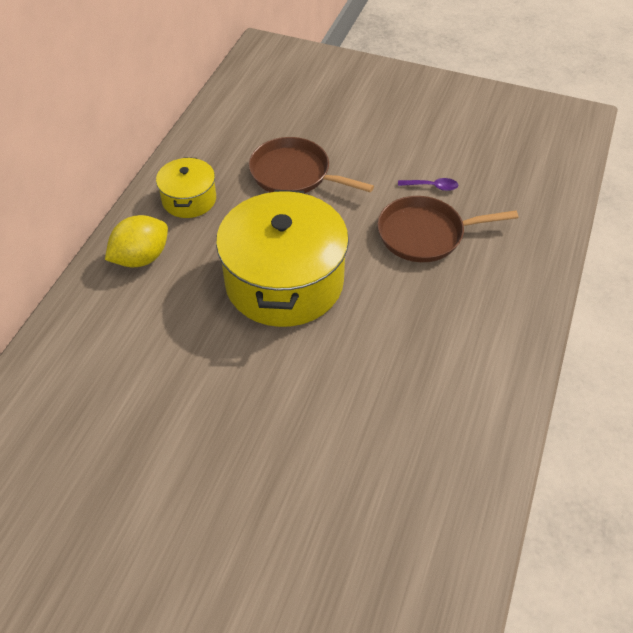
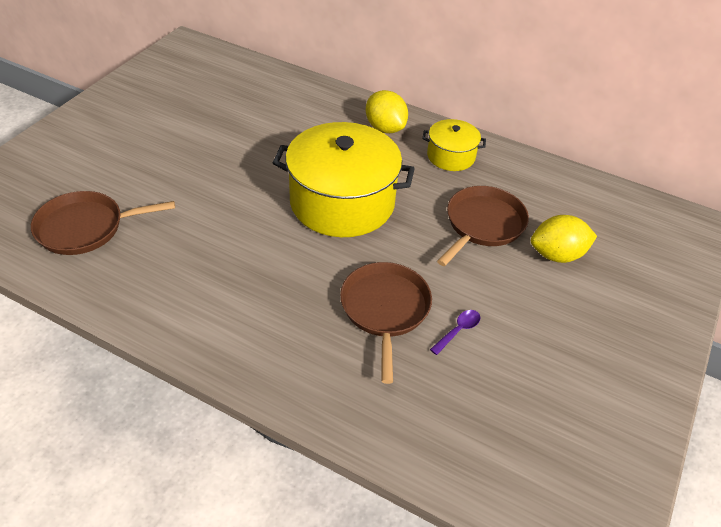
camera: 95 degrees right, 5 degrees down
(322, 128) = (557, 255): none -> yellow lemon
(391, 533) = (85, 228): none -> brown pan
(432, 187) = (458, 331): purple spoon -> purple spoon turned 150 degrees counterclockwise

